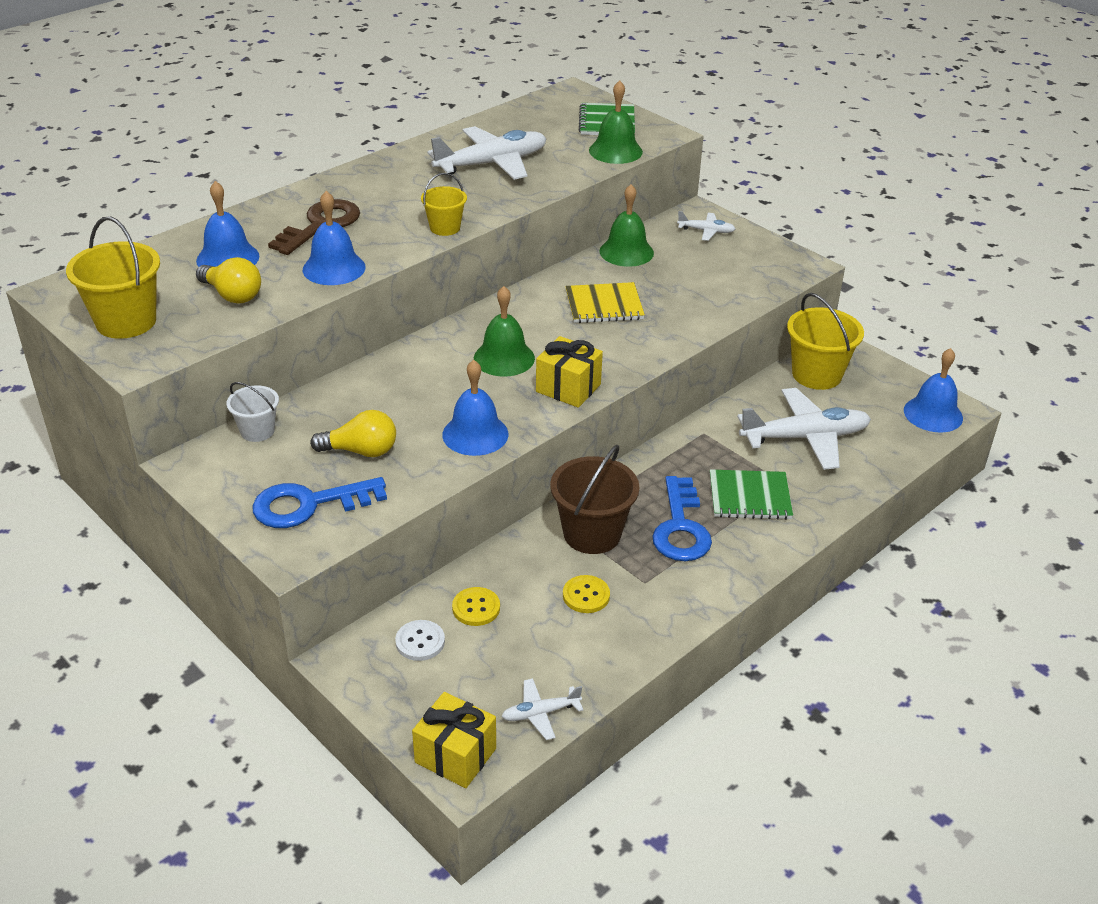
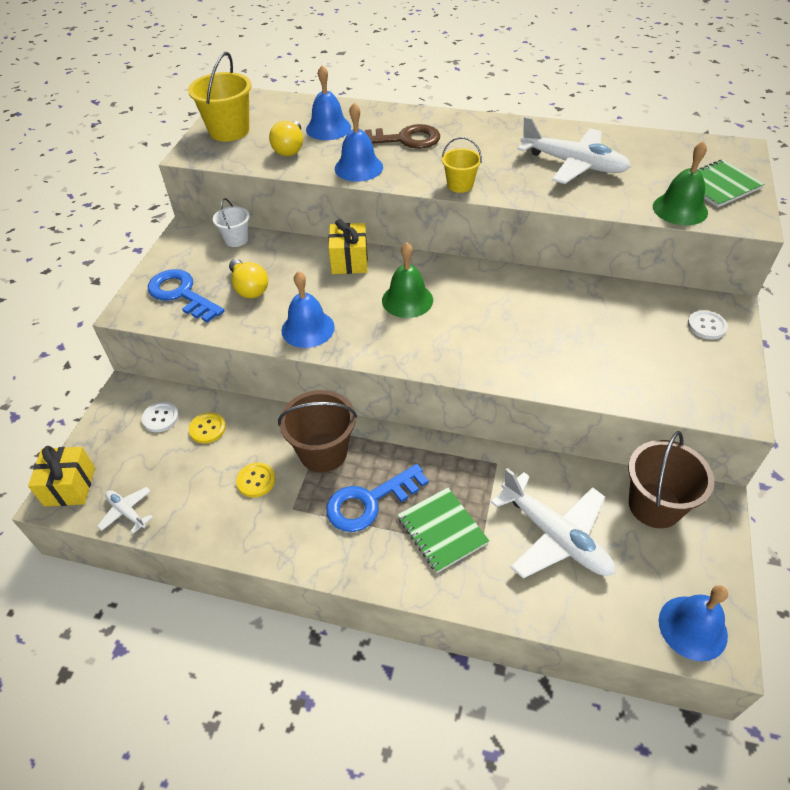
camera: 60 degrees right, 10 degrees up
(568, 388) = (402, 348): yellow gift -> yellow gift (349, 261)
(604, 305) = (527, 318): yellow notebook -> none
(626, 252) = (615, 296): green bell -> none
(706, 231) = (706, 326): white plane -> white button
(816, 374) = (654, 505): yellow bucket -> brown bucket

